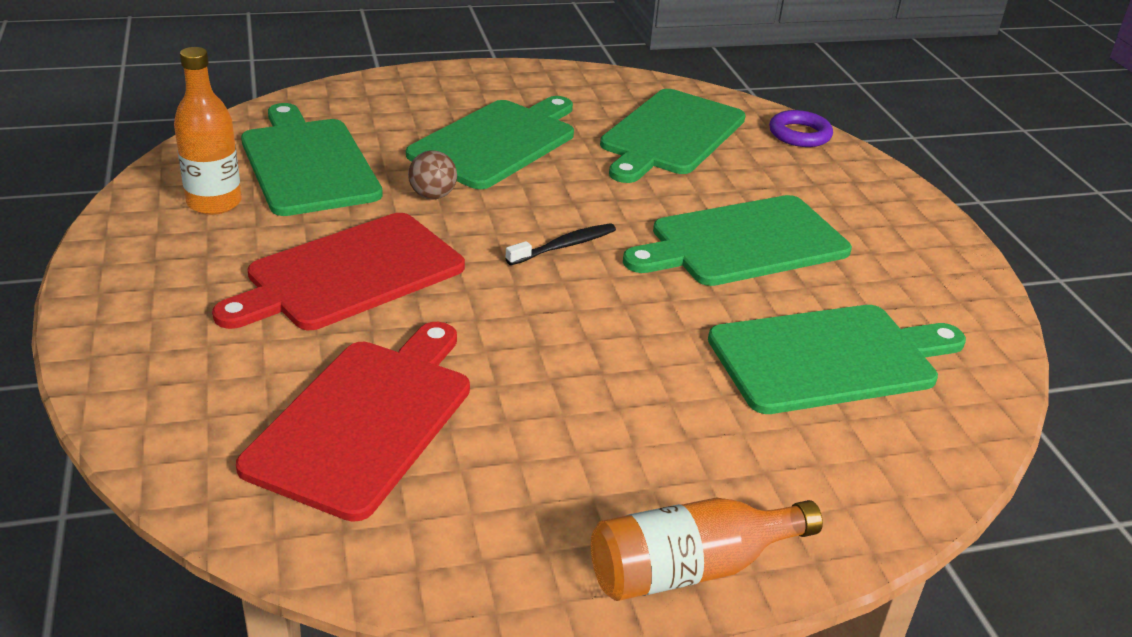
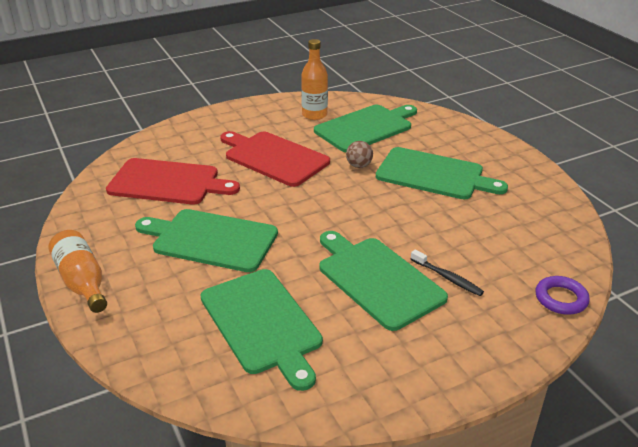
camera: 80 degrees right, 0 degrees up
(564, 246) = (333, 213): black toothbrush -> black toothbrush (447, 278)
(670, 135) = (501, 236): green cutting board -> green cutting board (210, 239)

